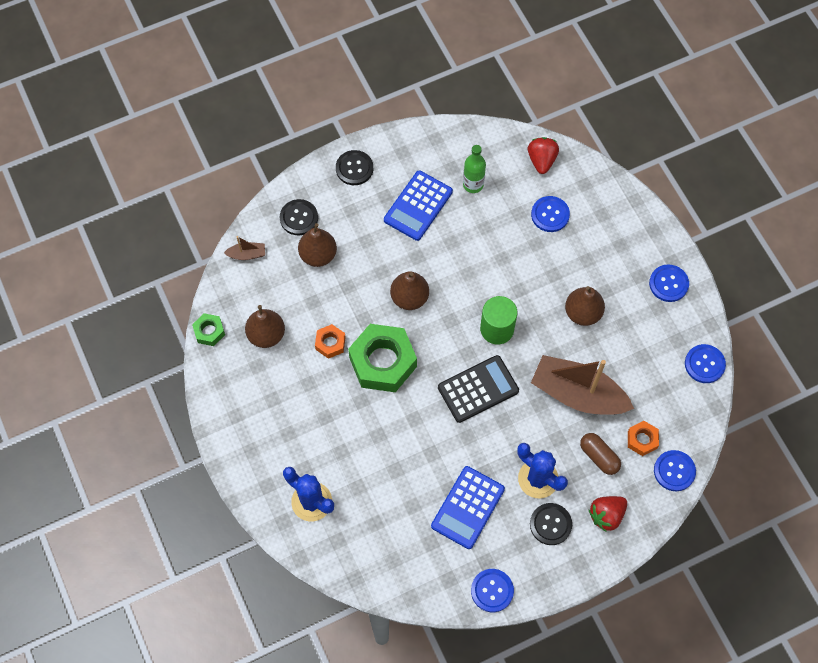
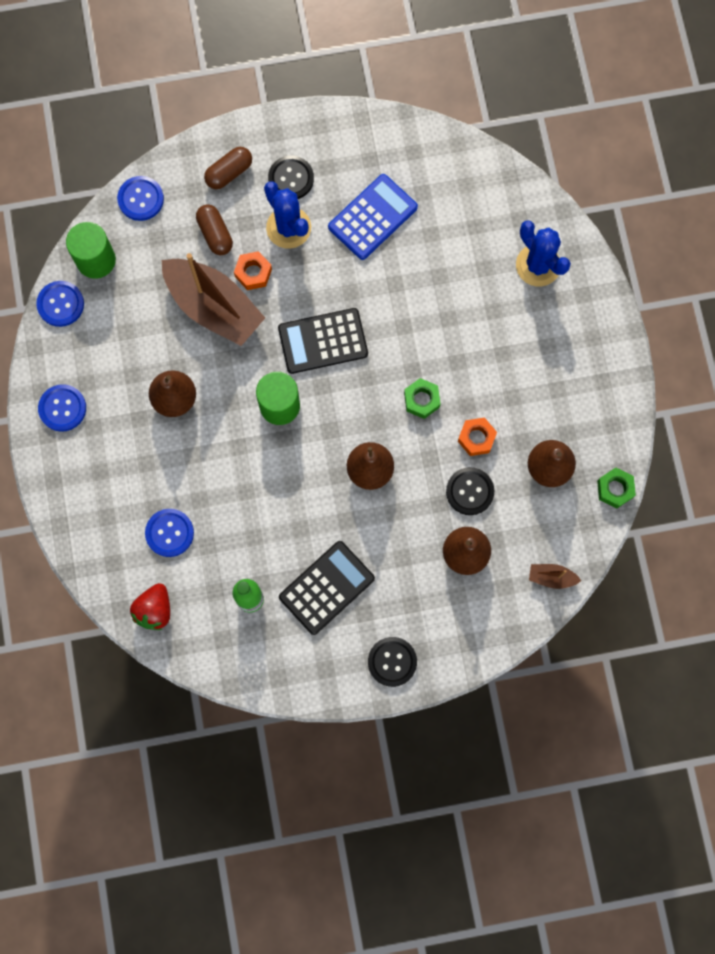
camera: 165 degrees left, 10 degrees up
(299, 218) = (477, 610): black button -> black button (470, 491)
(383, 362) = (421, 400): green nut -> green nut, size x0.48
(418, 206) = (326, 587): blue calculator -> black calculator
(492, 590) = (372, 130): blue button -> none
(606, 515) = (229, 173): red strawberry -> brown capsule
(642, 440) = (162, 240): orange nut -> orange nut (253, 273)
(690, 408) = (96, 260): none -> green cylinder

